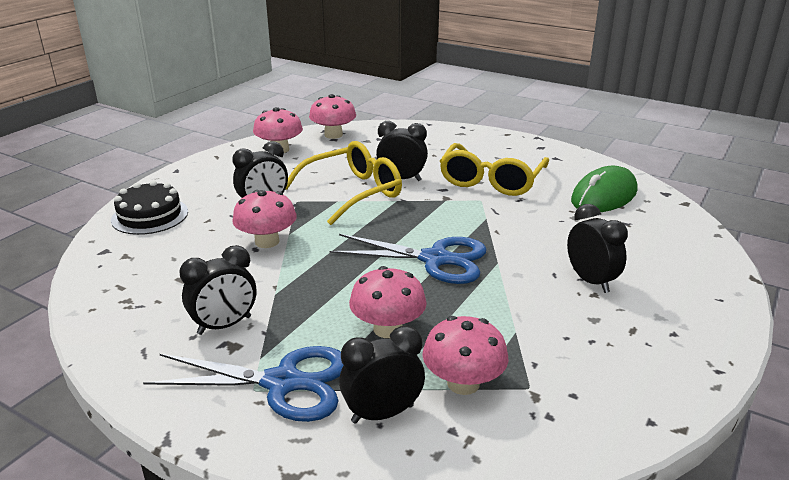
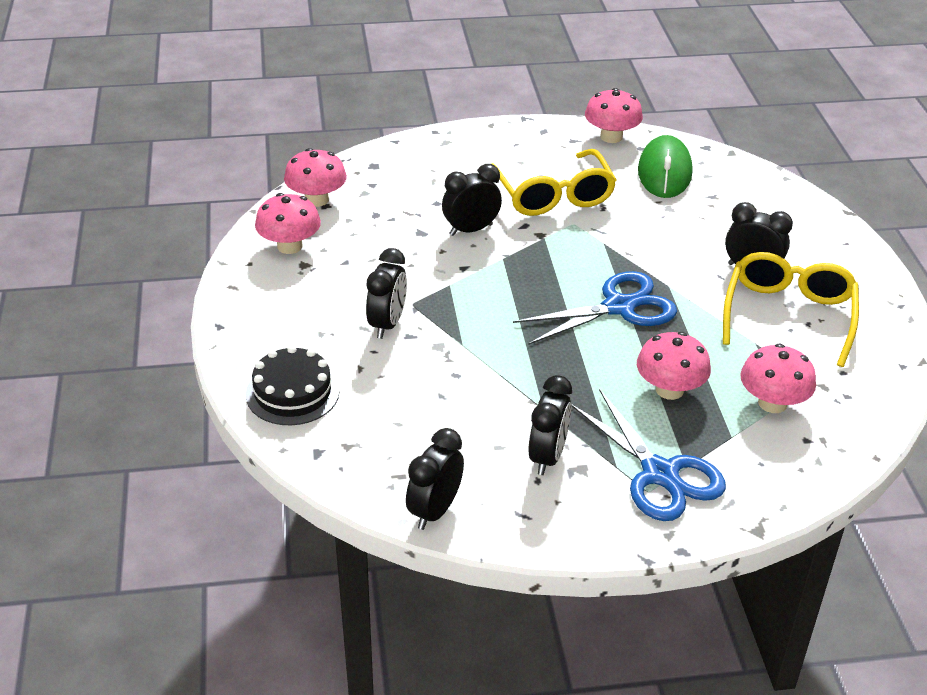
camera: 40 degrees left, 10 degrees up
(267, 241) = (455, 362): pink mushroom -> pink mushroom (611, 137)
(282, 383) = (660, 474): blue scissors -> blue scissors turned 90 degrees clockwise
(353, 192) = (449, 268): yellow glasses -> yellow glasses (788, 315)
(382, 414) = (753, 455): black clock -> black clock (434, 511)

